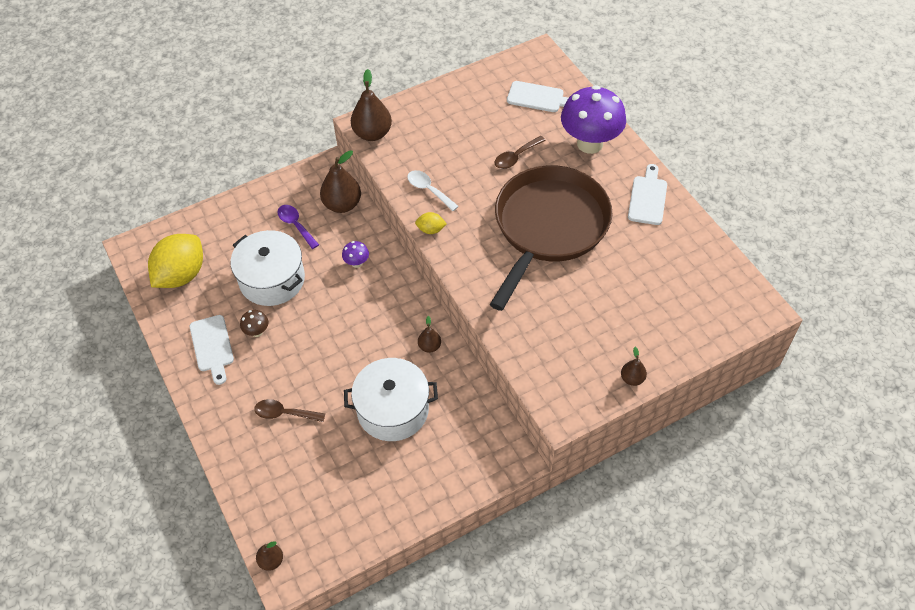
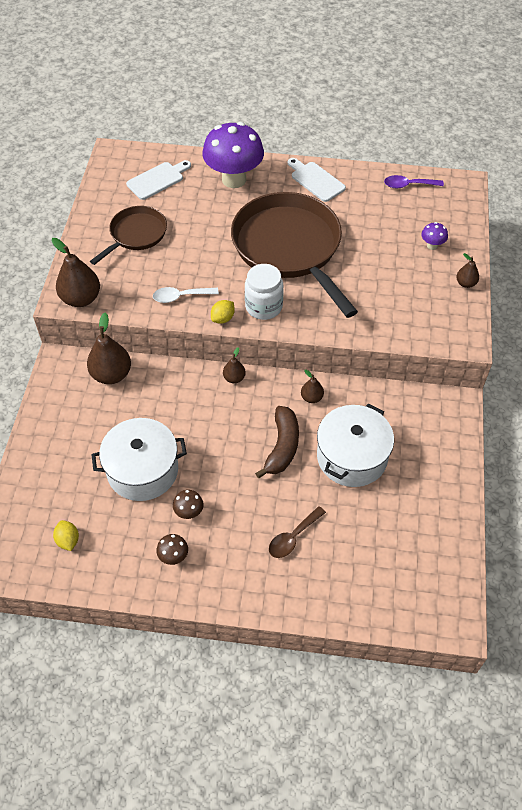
camera: 55 degrees left, 0 degrees up
(181, 275) = (68, 540): yellow lemon -> yellow lemon, size x0.44
(212, 346) = (173, 557): white cutting board -> brown mushroom
(271, 561) = (432, 627): brown pear -> brown pear (234, 378)
(296, 225) = (100, 420): purple spoon -> purple spoon (408, 185)
(356, 263) = (184, 399): purple mushroom -> purple mushroom (432, 246)
(364, 355) = (282, 446): none -> brown banana
(466, 123) = (136, 235): none -> brown pan
(467, 248) = (263, 307): none -> white jar
(516, 157) = (202, 226): brown spoon -> none

